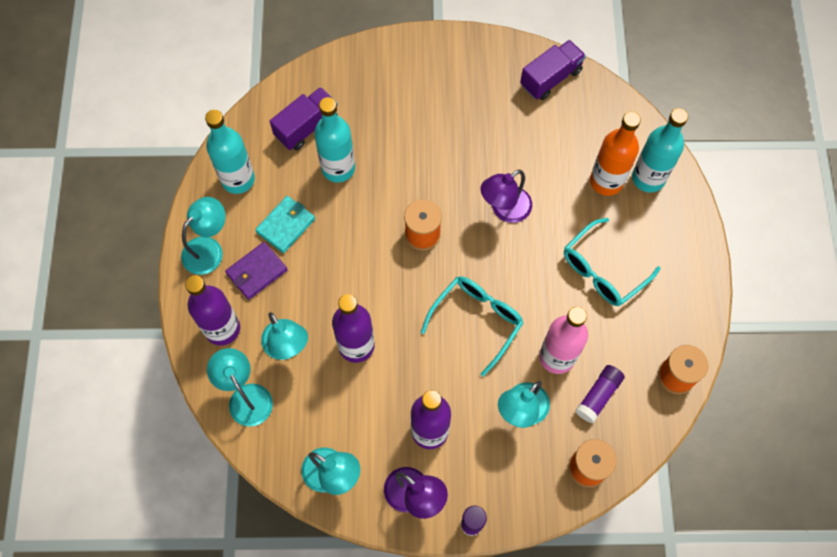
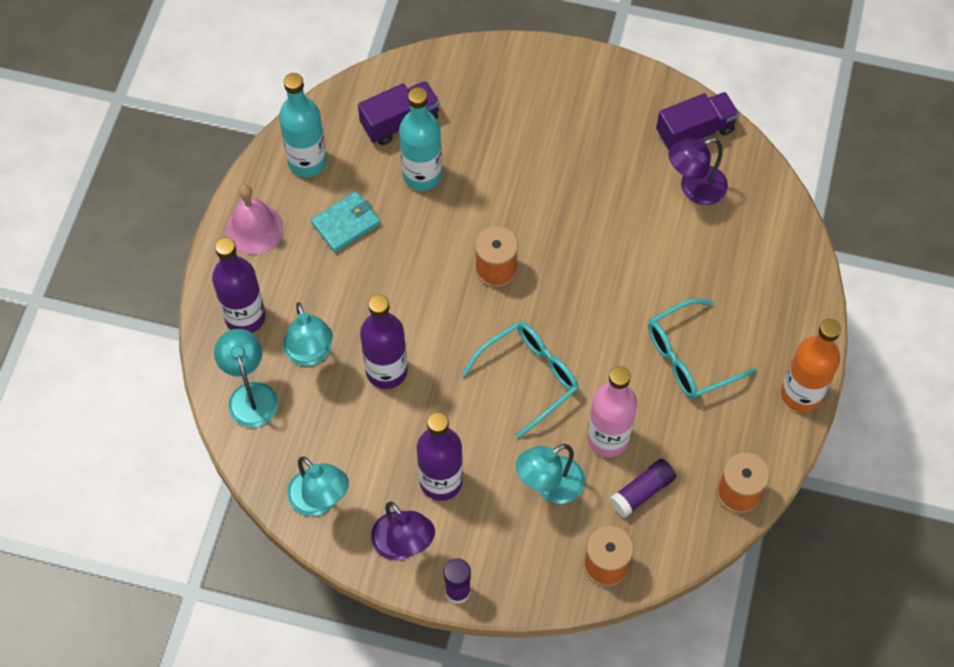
camera: 15 degrees right, 5 degrees down
(209, 249) = (254, 229): turquoise lamp -> pink bell
(256, 272) = (299, 266): purple wallet -> none
(504, 210) = (597, 265): purple lamp -> purple lamp (694, 189)
(606, 181) = (724, 261): orange bottle -> orange bottle (801, 394)
(648, 178) = (774, 269): turquoise bottle -> none

